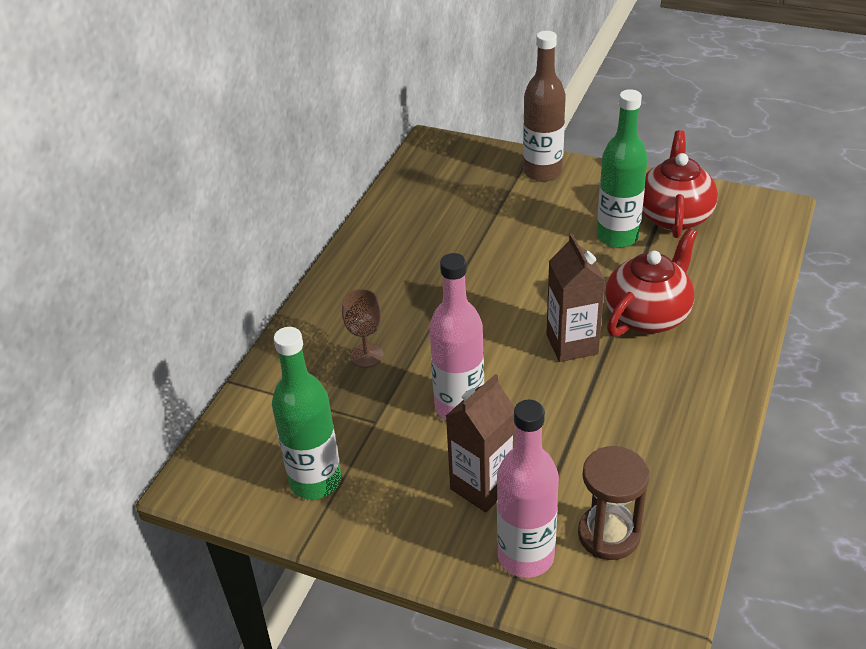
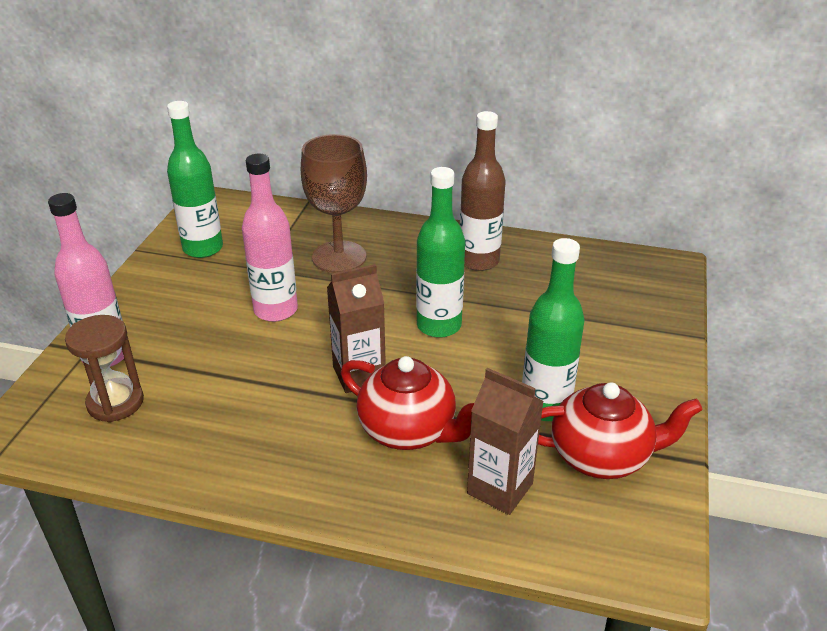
camera: 80 degrees right, 5 degrees down
(367, 355) = (339, 257): brown goblet -> brown goblet, size x1.88
(482, 486) = (183, 328): brown carton -> brown carton (500, 488)
(502, 288) = (439, 325): none -> green bottle
(542, 172) = (651, 344): brown bottle -> brown bottle (479, 261)

